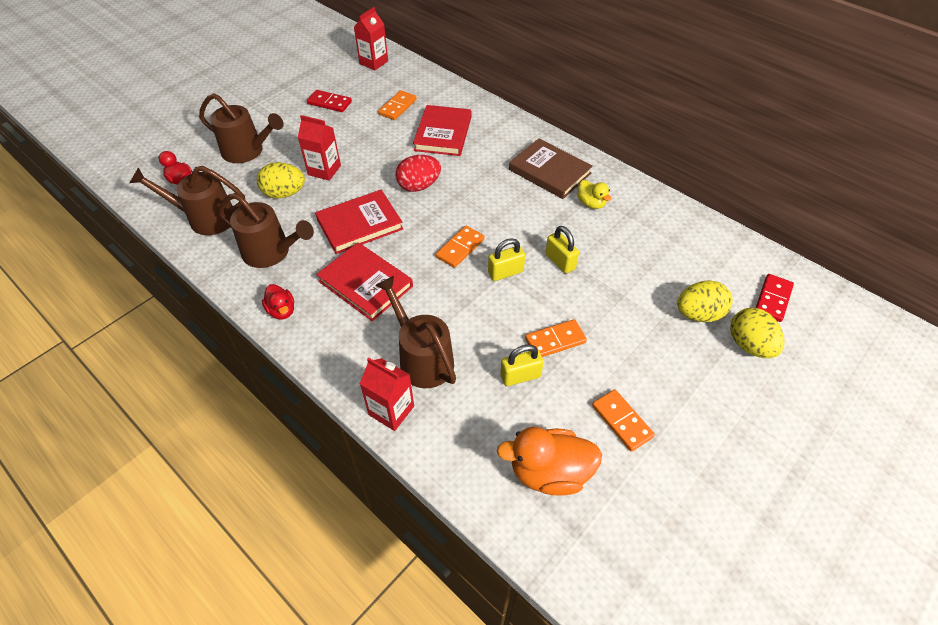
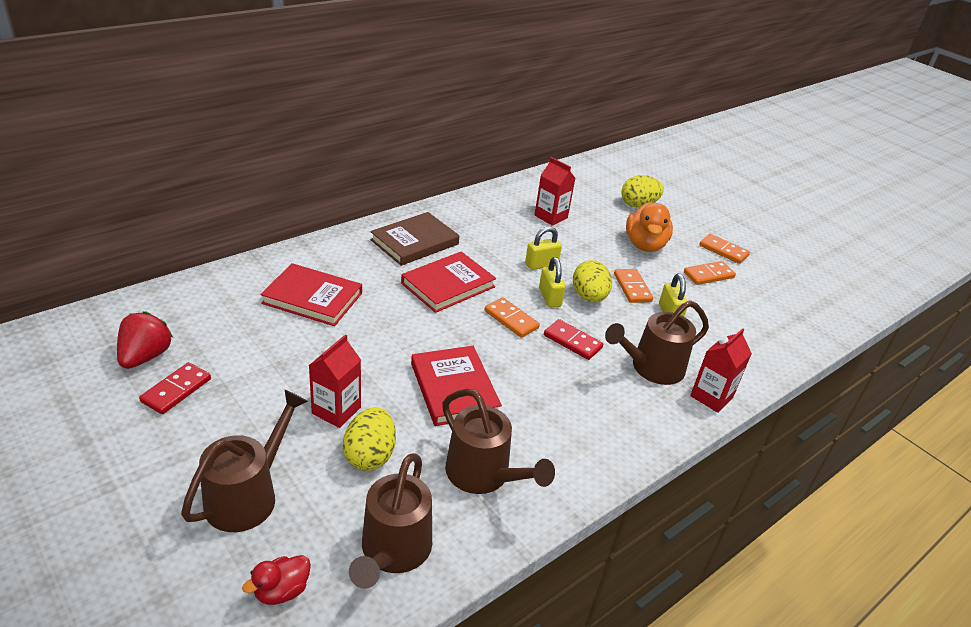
camera: 85 degrees left, 15 degrees down
(272, 252) = (484, 475): brown watering can -> brown watering can turned 105 degrees clockwise
(282, 310) = (583, 470): red duck -> none
(357, 84) = (145, 356): none -> red strawberry
(365, 284) = (551, 395): red book -> red book (448, 285)
(373, 62) = (101, 333): red carton -> red carton (551, 216)
(397, 107) = (232, 326): orange domino -> orange domino (723, 251)
(419, 186) = (402, 332): red egg -> none
(549, 472) = (757, 318): orange duck -> orange duck (645, 245)
(591, 203) = (470, 231): yellow duck -> none
(698, 314) = (608, 216): yellow egg -> yellow egg (589, 297)
(772, 299) = (596, 183): red domino -> red domino (572, 341)

